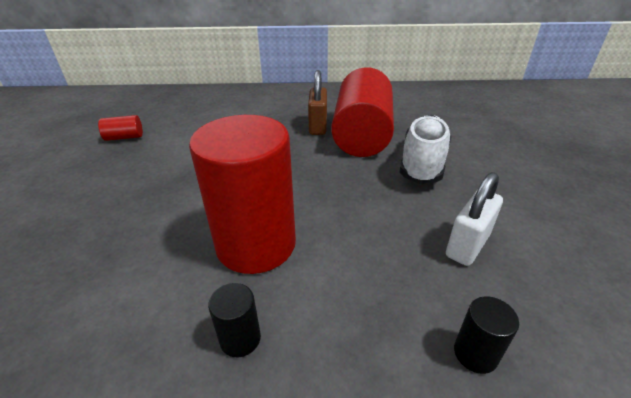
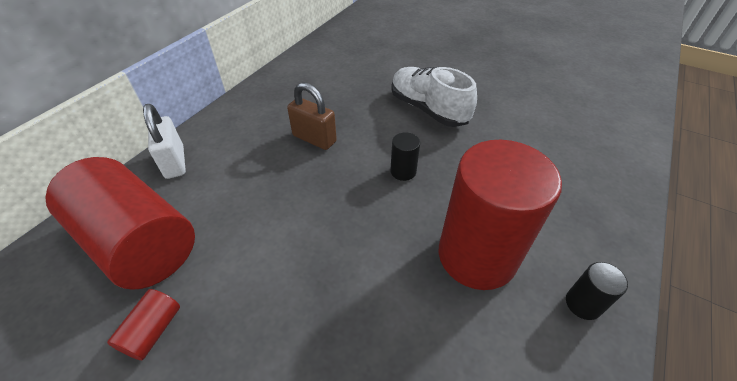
camera: 60 degrees left, 10 degrees up
(362, 135) = (358, 119): red cylinder -> red cylinder (139, 242)
(467, 245) = (534, 140): white padlock -> white padlock (175, 162)
(475, 353) = (623, 186): black cylinder -> black cylinder (403, 171)

